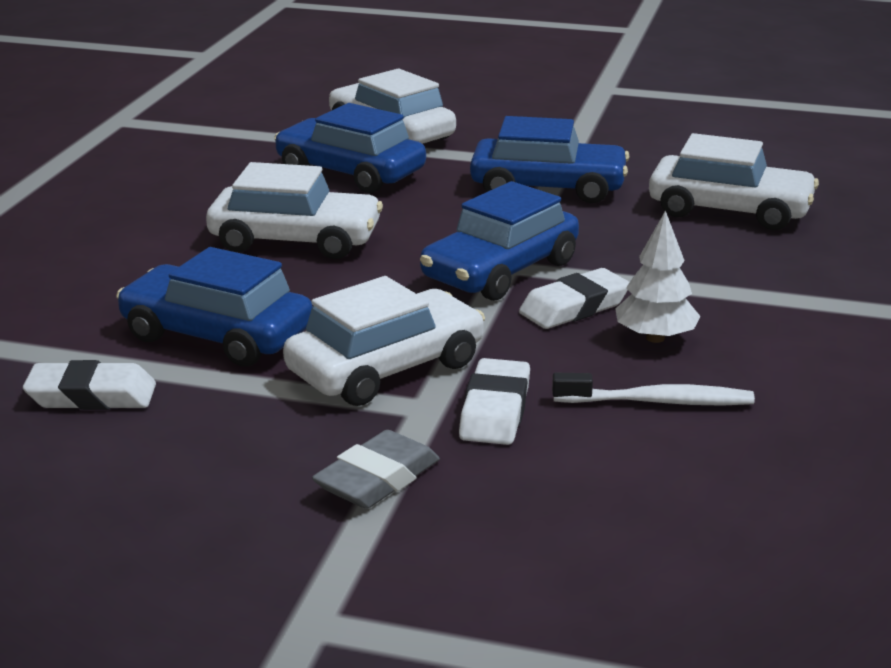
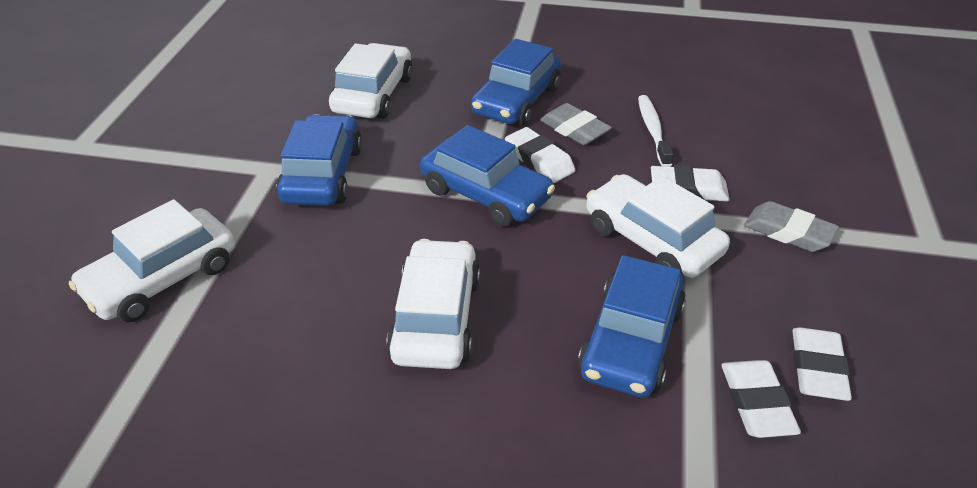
camera: 95 degrees left, 15 degrees up
(116, 446) = (817, 368): none -> white eraser
(350, 173) = (270, 298): blue car -> blue car (516, 101)
(655, 338) = (574, 129): white tree -> grey eraser

